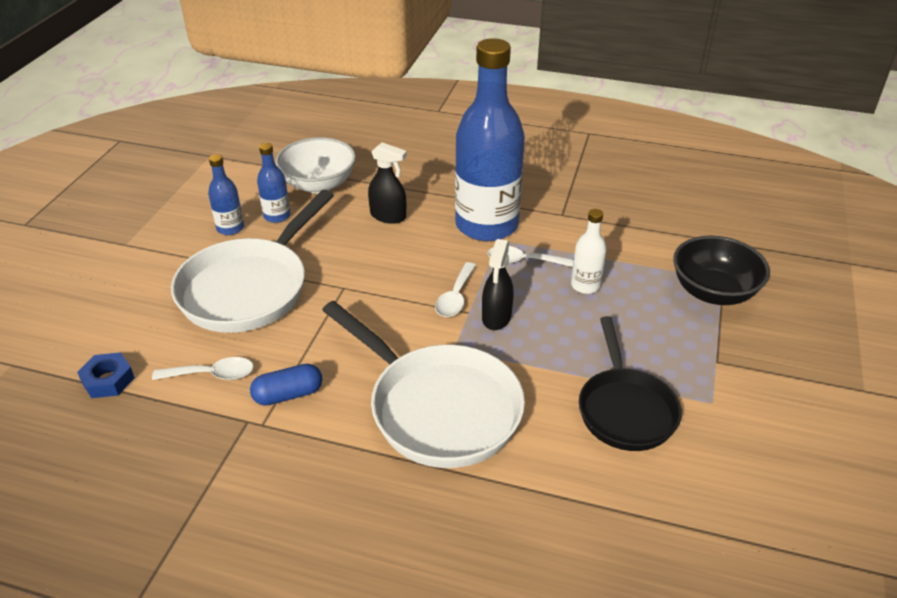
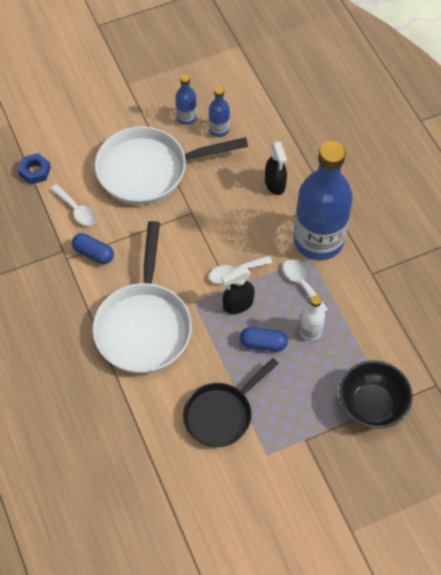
camera: 50 degrees right, 20 degrees up
(319, 184) = (269, 124): white bowl -> none
(565, 326) = (263, 344): none -> blue capsule

